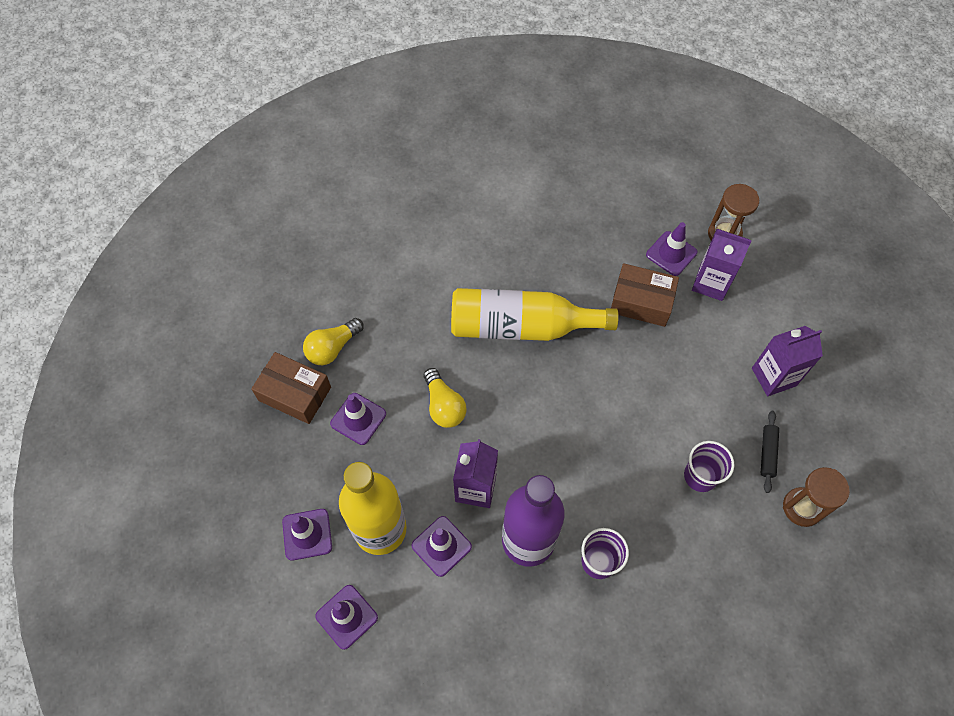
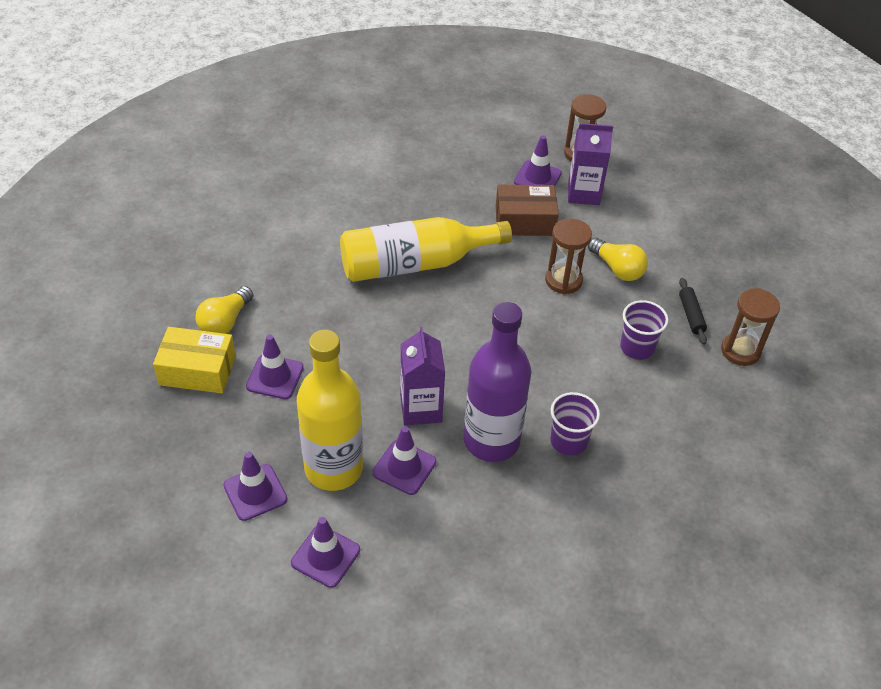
camera: 20 degrees left, 15 degrees down
(295, 394) = (197, 370): brown box -> yellow box
(444, 406) = (361, 346): yellow light bulb -> yellow light bulb (617, 269)
(655, 381) = (563, 280): none -> brown hourglass
(773, 377) = (671, 254): purple carton -> none

